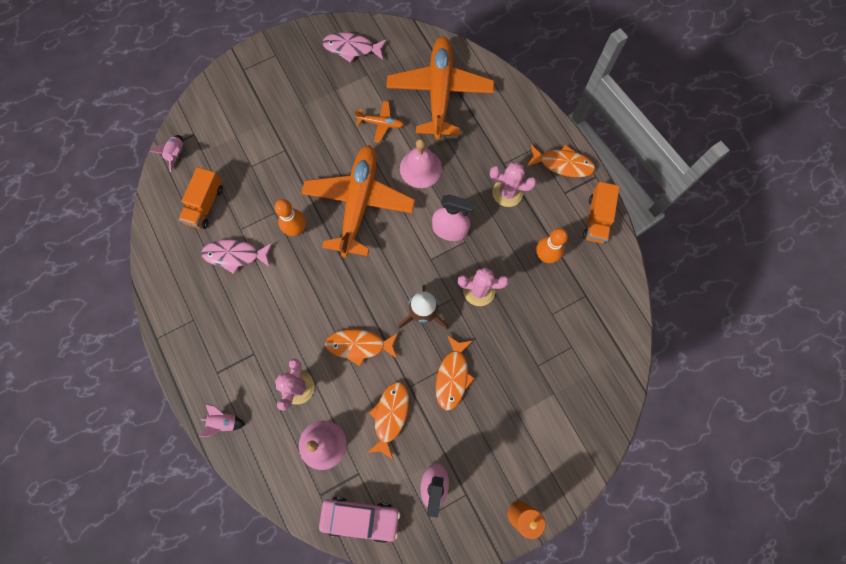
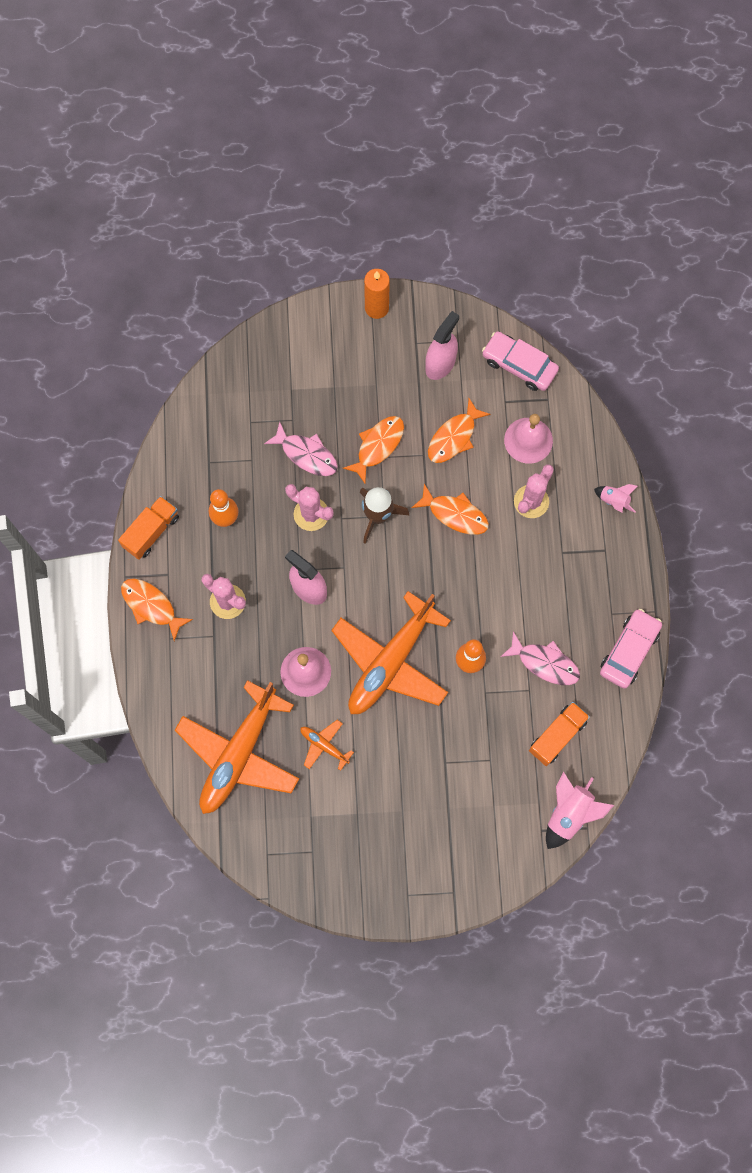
camera: 155 degrees left, 0 degrees up
(168, 295) = (629, 651): none -> pink car
(176, 154) = (569, 814): pink rocket -> pink rocket, size x1.70
(352, 48) = (313, 861): pink fish -> pink fish (306, 454)

